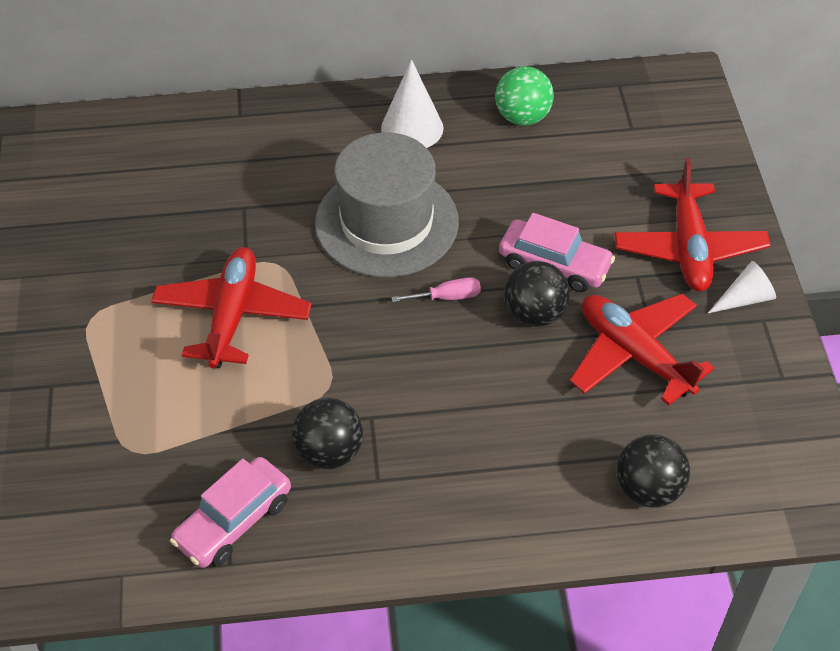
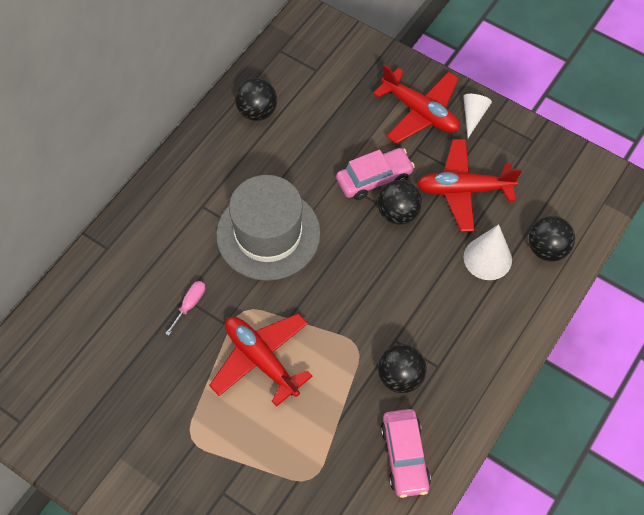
camera: 50 degrees left, 10 degrees up
(412, 128) = (210, 169): white cone -> white cone (487, 258)
(447, 297) = (349, 244): pink screwdriver -> pink screwdriver (190, 304)
(522, 117) = (257, 111): green ball -> black ball

